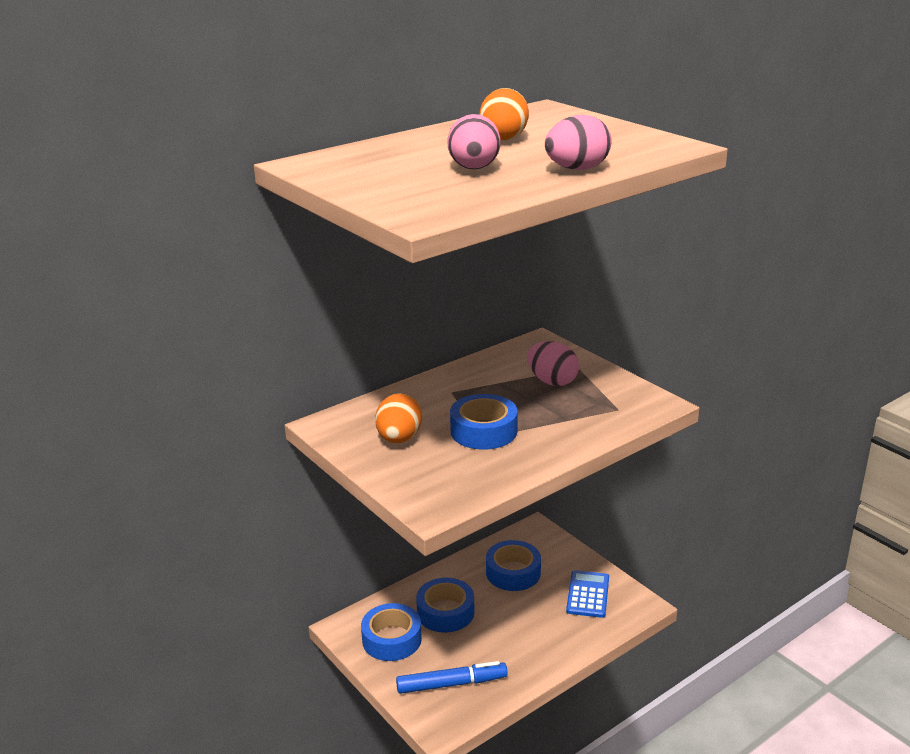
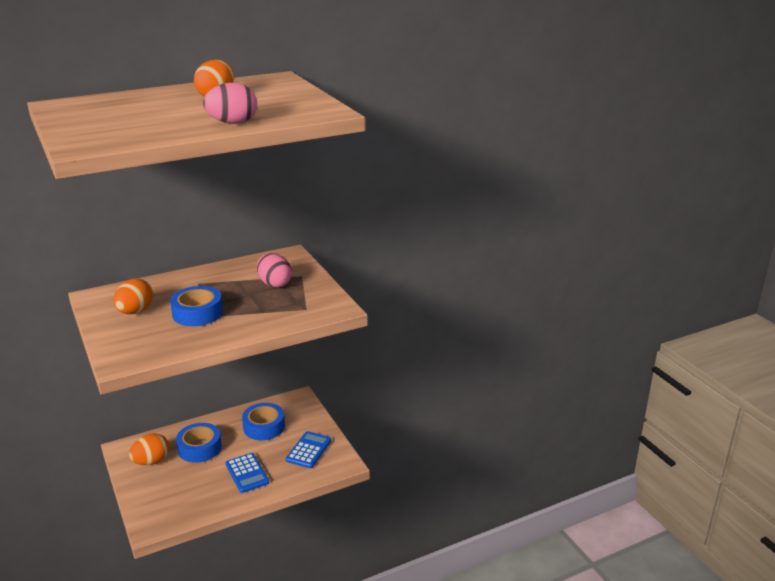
camera: 10 degrees right, 0 degrees up
(391, 639) = (151, 461): blue tape -> orange egg
(451, 684) = (175, 498): blue marker -> none
(474, 169) = (163, 117): pink egg -> none
(526, 636) = (247, 473): none -> blue calculator

